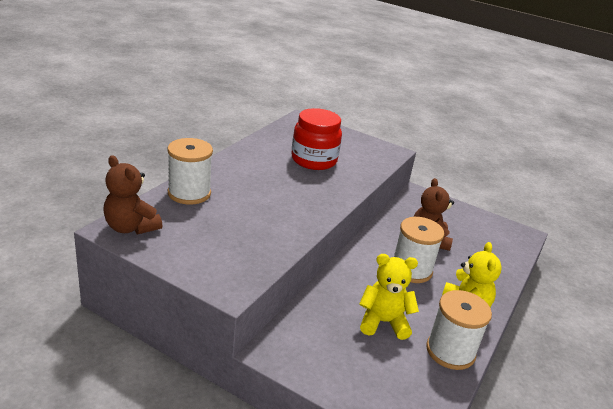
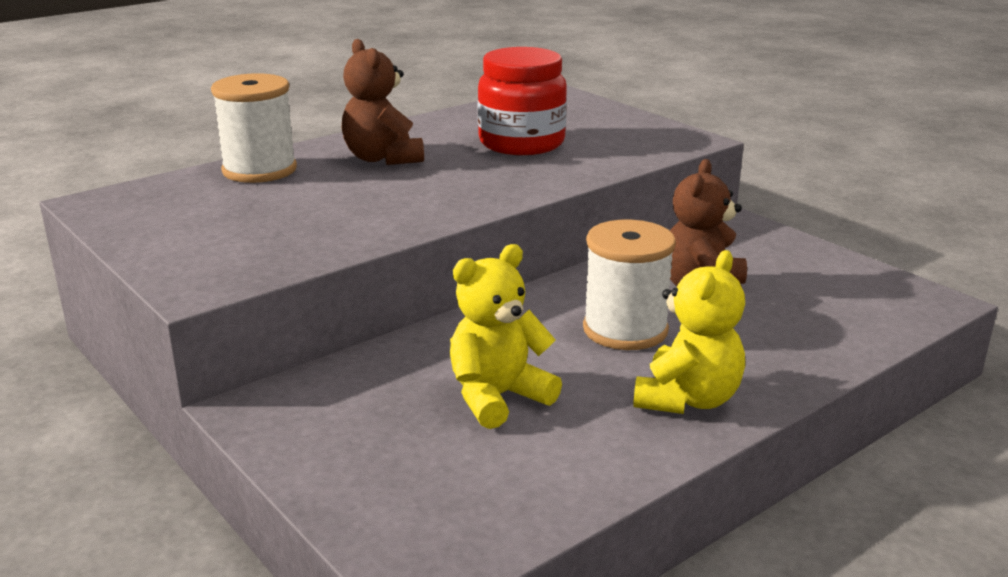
camera: 25 degrees right, 5 degrees down
(131, 227) = (125, 202): brown teddy bear -> brown teddy bear (382, 158)
(383, 322) = (498, 397): yellow teddy bear -> yellow teddy bear turned 60 degrees counterclockwise
(450, 351) = (599, 460): white spool -> none

